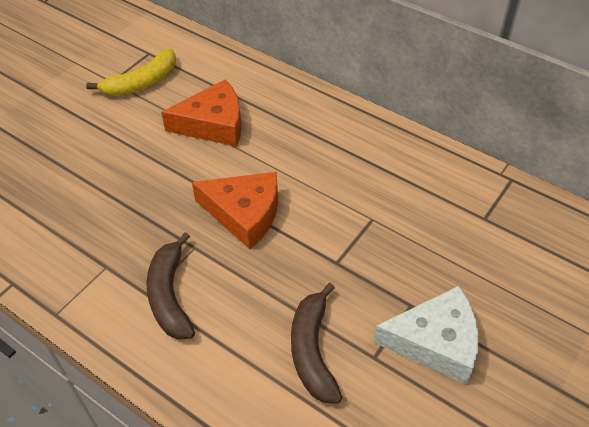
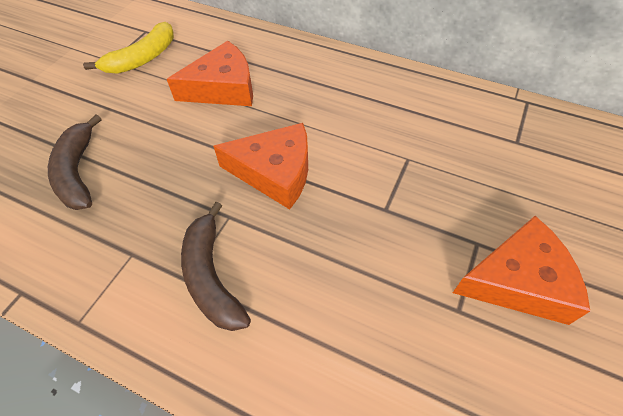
camera: 10 degrees left, 5 degrees up
(312, 350) = (388, 314): brown banana -> brown banana (78, 171)
(435, 342) = (517, 281): white cheese -> orange cheese

